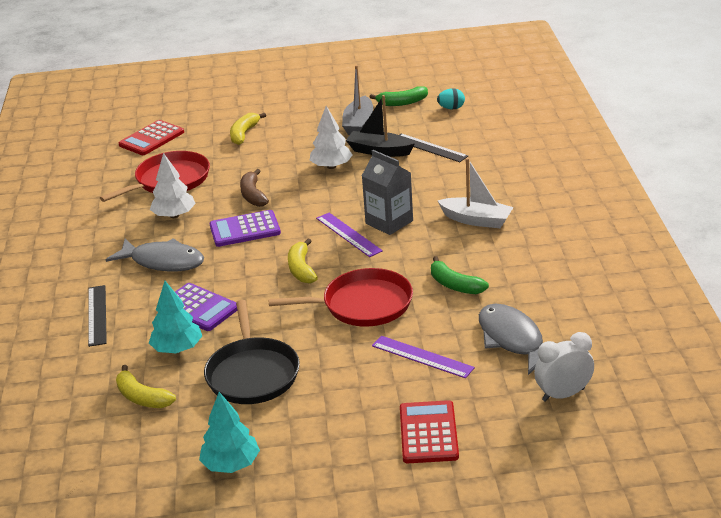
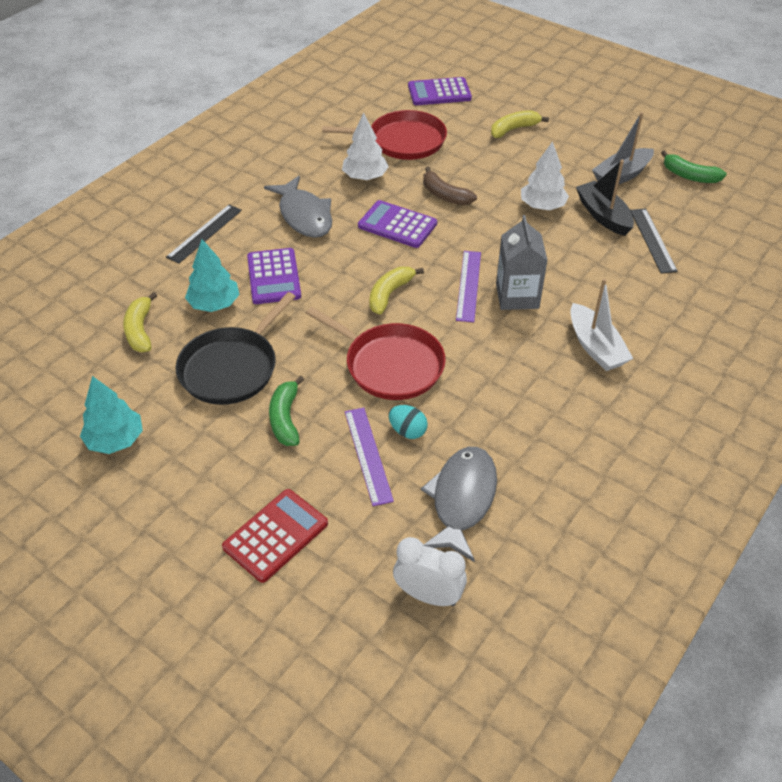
camera: 40 degrees right, 15 degrees up
(151, 139) = (439, 92): red calculator -> purple calculator
(253, 195) = (445, 195): brown banana -> brown banana turned 75 degrees counterclockwise
(451, 108) = (729, 209): turquoise egg -> turquoise egg (407, 431)
(455, 285) = (488, 402): green banana -> green banana (285, 418)

